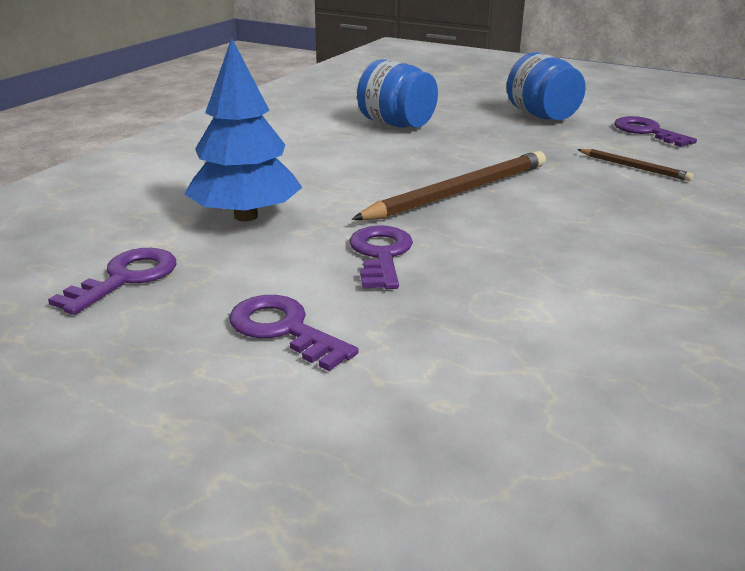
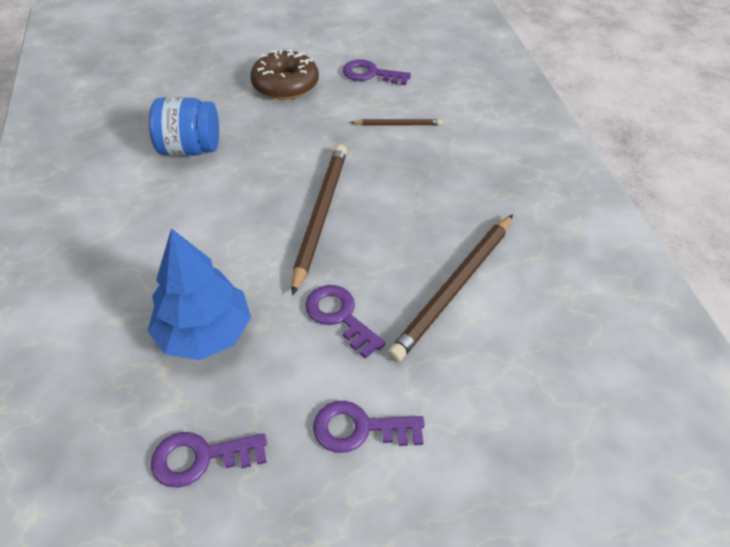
camera: 40 degrees left, 20 degrees up
(126, 278) = (200, 458): purple key -> purple key turned 90 degrees counterclockwise
(540, 287) = (454, 288): none -> brown pencil
(542, 116) = (285, 84): blue jar -> brown donut

